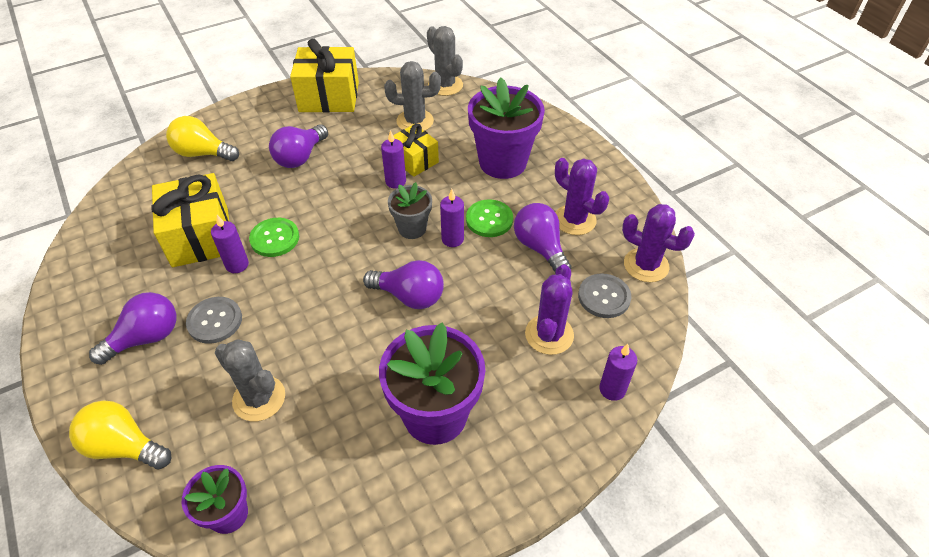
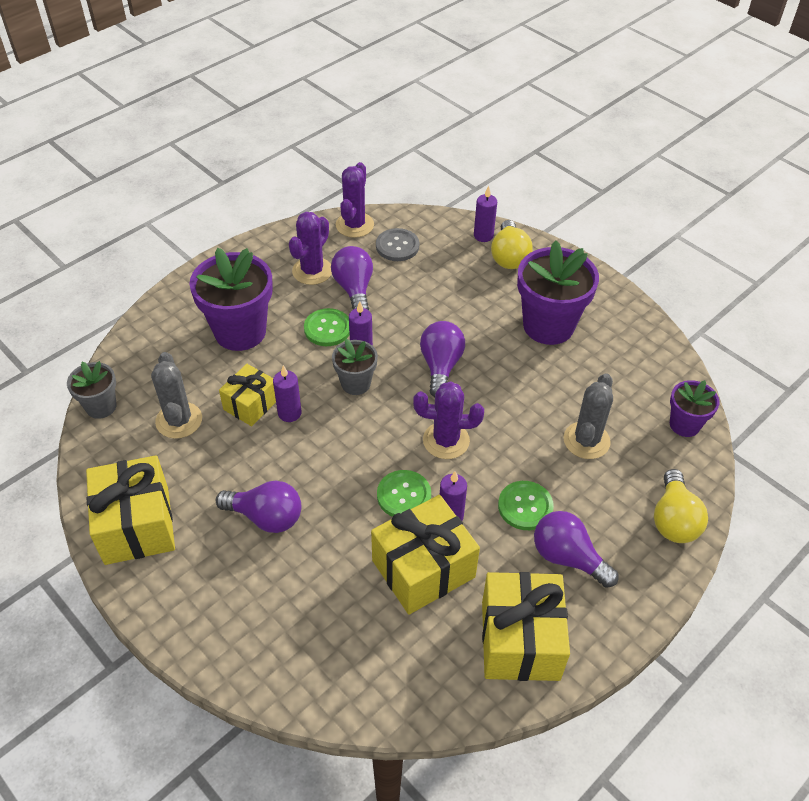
camera: 105 degrees left, 0 degrees up
(101, 282) = (520, 640): none -> yellow gift
(203, 153) = (280, 633): yellow light bulb -> yellow light bulb (509, 257)
(215, 321) = (525, 506): grey button -> green button
(445, 85) = (101, 406): grey cactus -> grey flower pot
(540, 248) = (354, 289): purple light bulb -> purple light bulb turned 120 degrees clockwise
(549, 334) = (447, 273): purple cactus -> purple cactus (446, 440)

